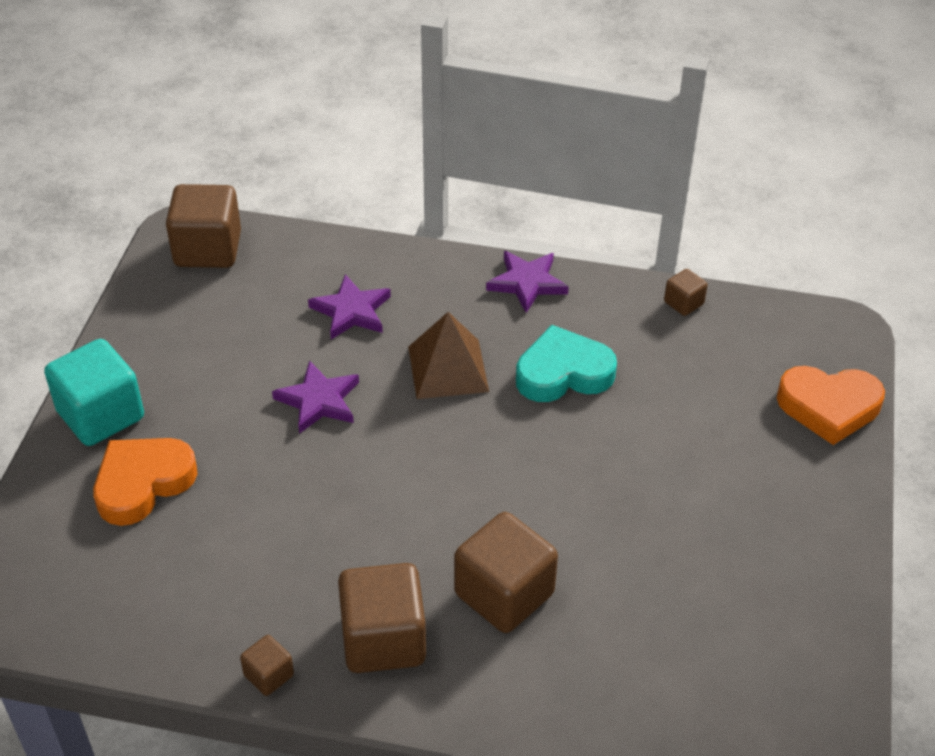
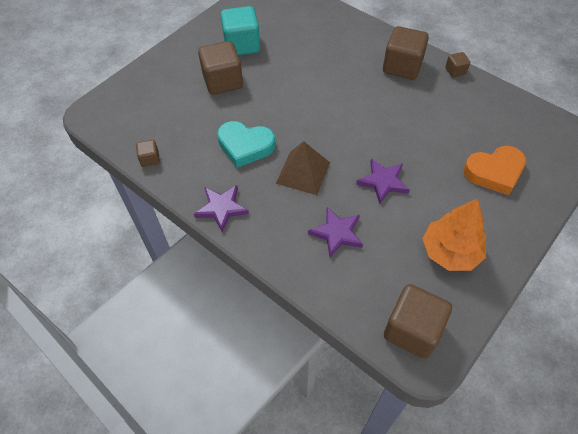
camera: 150 degrees left, 10 degrees up
(101, 415) = (512, 222): turquoise cube -> turquoise cube (242, 45)
(184, 345) = (450, 252): none -> orange tree
(504, 594) = (343, 65): brown cube -> brown cube (223, 81)
(828, 407) = (140, 82): orange heart -> none

